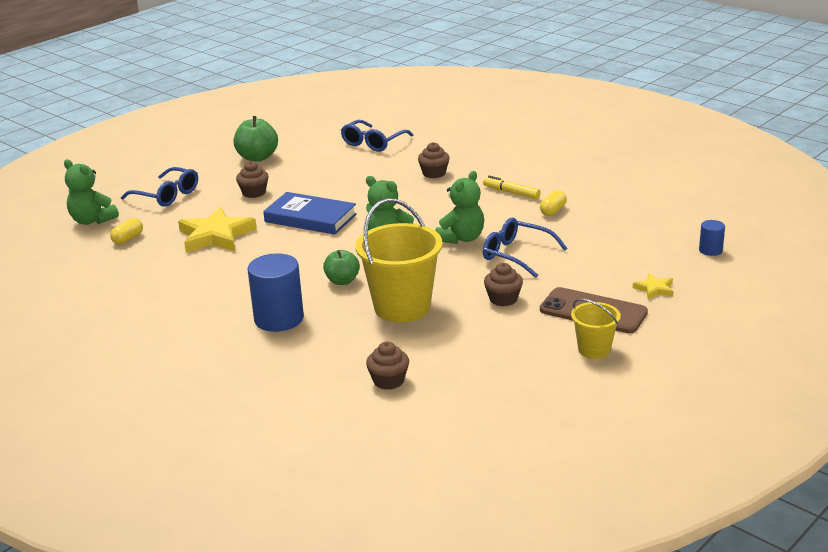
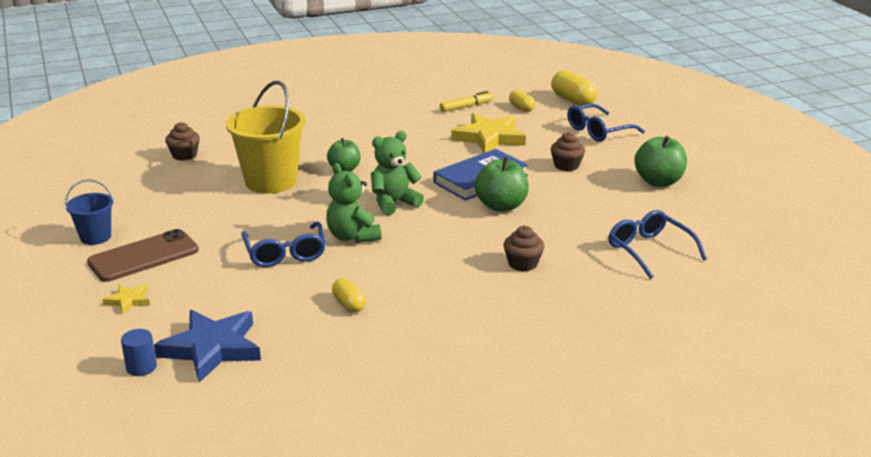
camera: 115 degrees right, 0 degrees up
(92, 220) = (573, 100): green teddy bear -> yellow capsule
(279, 319) = (319, 137): blue cylinder -> none
(353, 199) = (501, 206): none -> green apple
(503, 299) = (222, 224): brown cupcake -> none
(511, 193) = (422, 294): yellow marker -> yellow marker (466, 106)
(516, 255) = (285, 253): blue glasses -> blue glasses turned 105 degrees clockwise
(594, 349) = (95, 237): yellow bucket -> blue bucket
(659, 236) = (212, 348): none -> blue star

